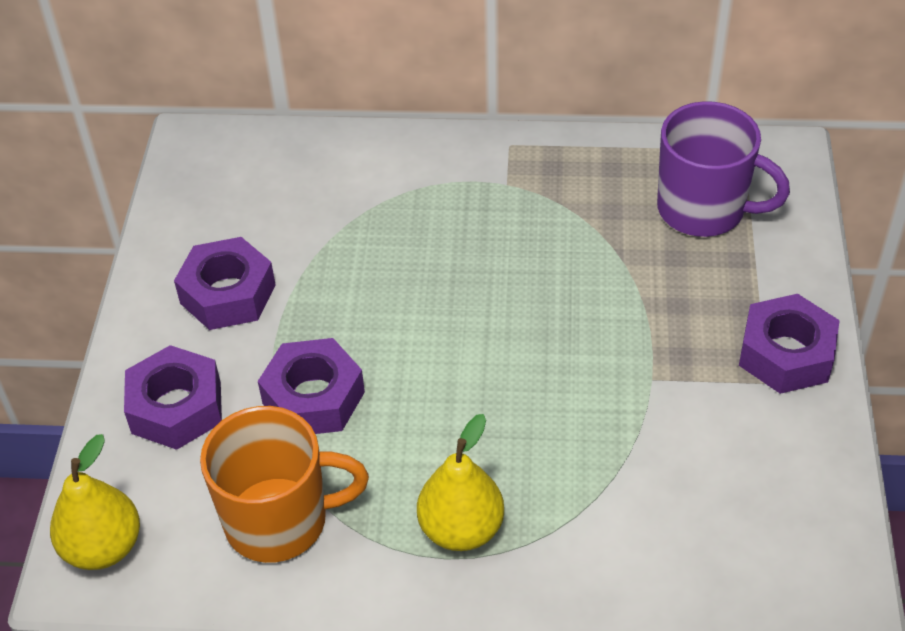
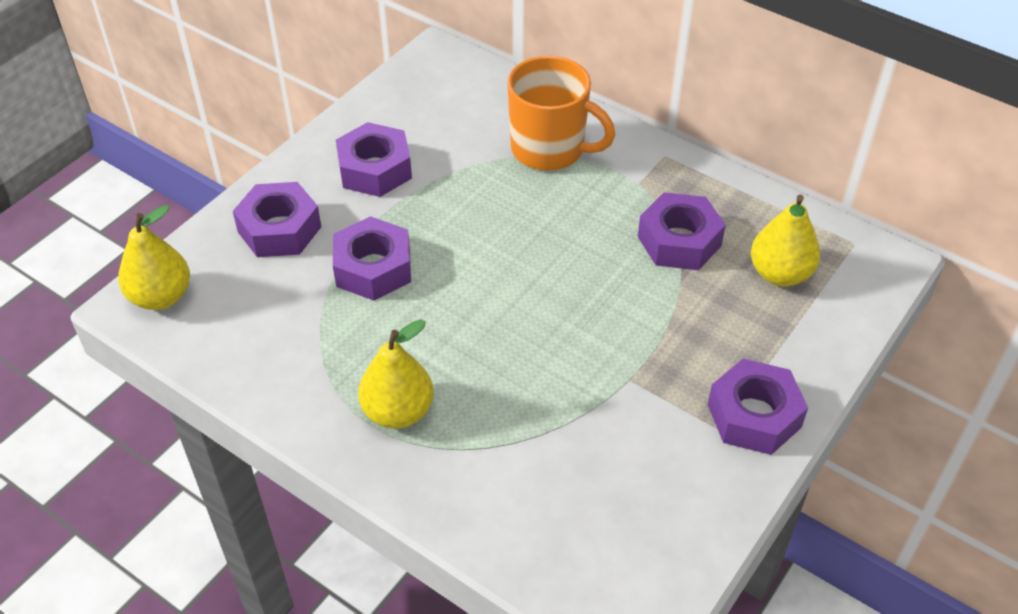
camera: 30 degrees right, 0 degrees up
(279, 520) = (283, 339): orange mug -> orange mug (550, 149)
(590, 222) = (679, 241): none -> purple nut
(703, 210) = (780, 273): purple mug -> yellow pear

